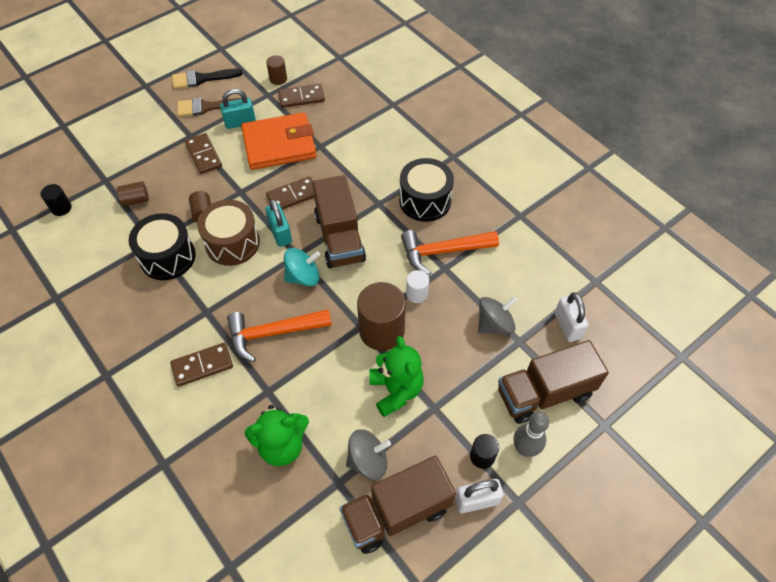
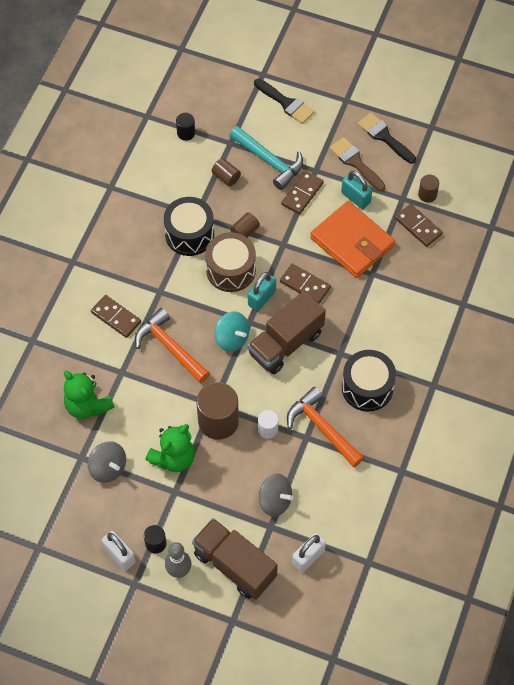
camera: 60 degrees right, 5 degrees up
(107, 124) = (286, 103): none -> black brush
(151, 162) = (269, 161): none -> turquoise hammer
(396, 512) = (82, 506): brown truck -> none

